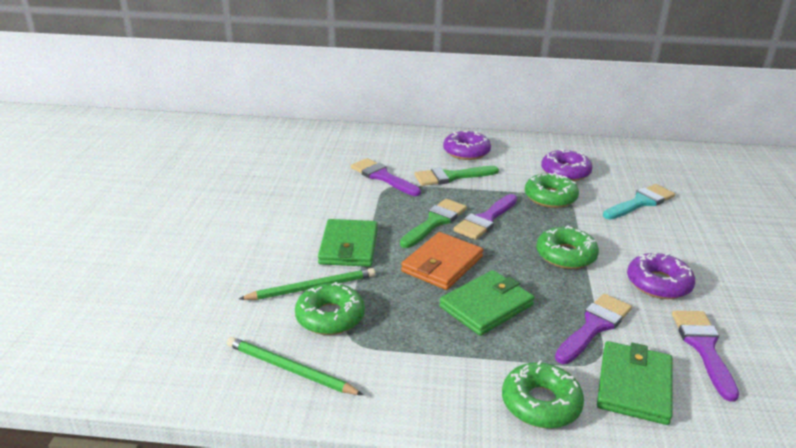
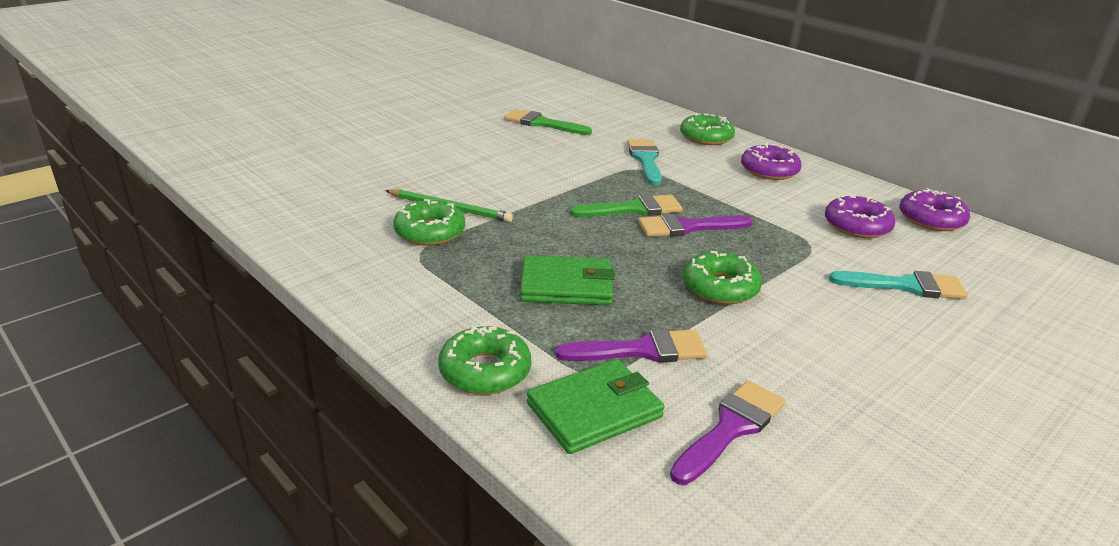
camera: 40 degrees right, 0 degrees up
(290, 369) = (347, 248): green pencil -> none
(348, 246) = (526, 195): green wallet -> none
(382, 177) = (645, 160): purple brush -> turquoise brush
(442, 264) = (582, 240): orange wallet -> none
(451, 177) = (714, 183): green brush -> green brush (542, 123)
(550, 197) = (795, 238): green donut -> green donut (706, 137)
(658, 283) = (784, 356): purple donut -> purple donut (931, 219)

